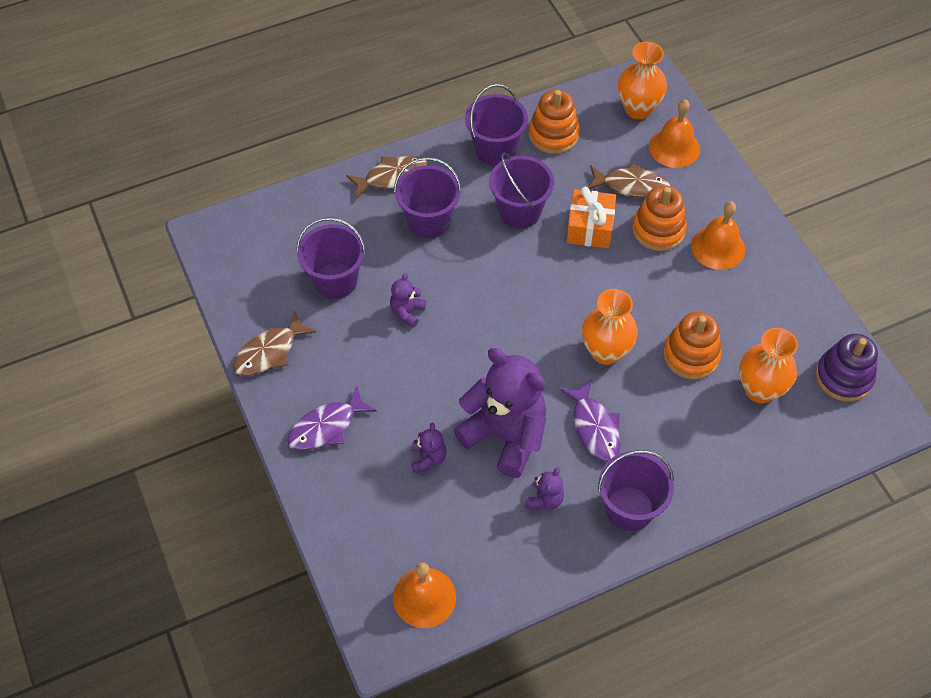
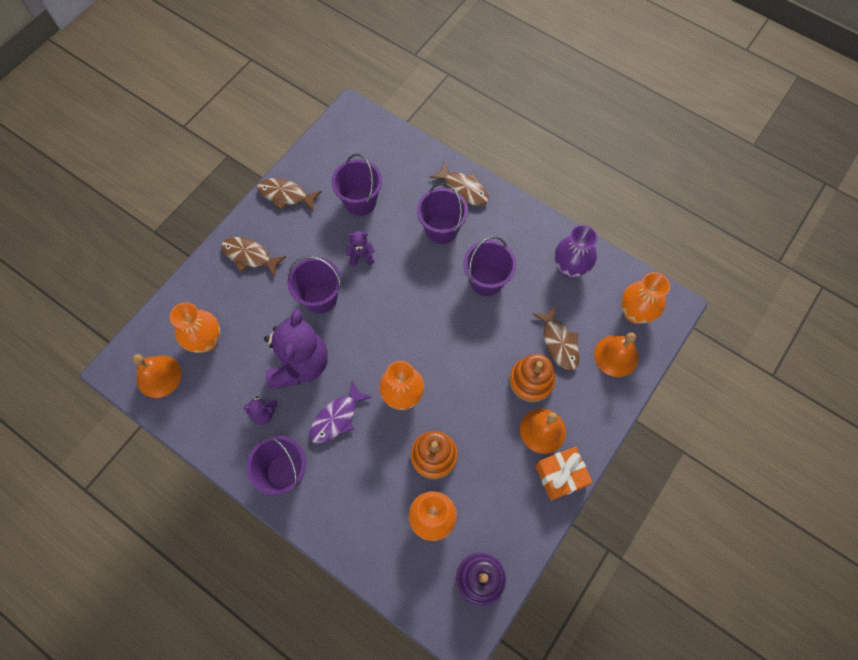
camera: 60 degrees right, 10 degrees up
(326, 427) = (249, 256): purple fish -> brown fish
(411, 523) = (206, 341): none -> orange vase
(428, 459) = (257, 326): purple teddy bear -> none
(495, 149) = (530, 238): purple bucket -> purple bucket (320, 297)
(553, 134) = (570, 268): orange stacking toy -> purple vase
(589, 227) = (502, 333): orange gift -> orange gift (560, 475)

